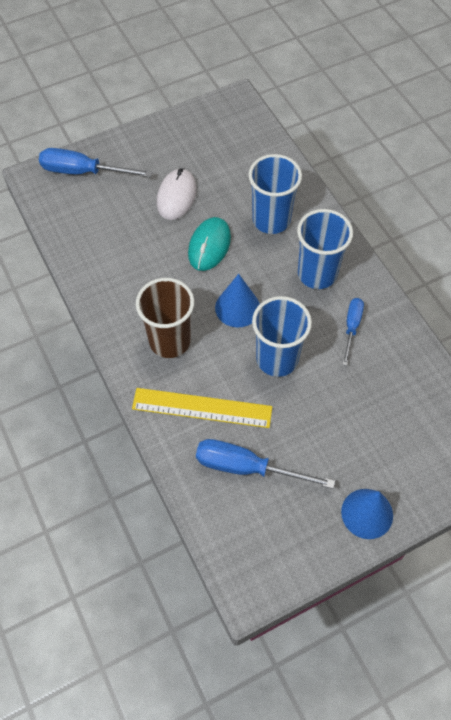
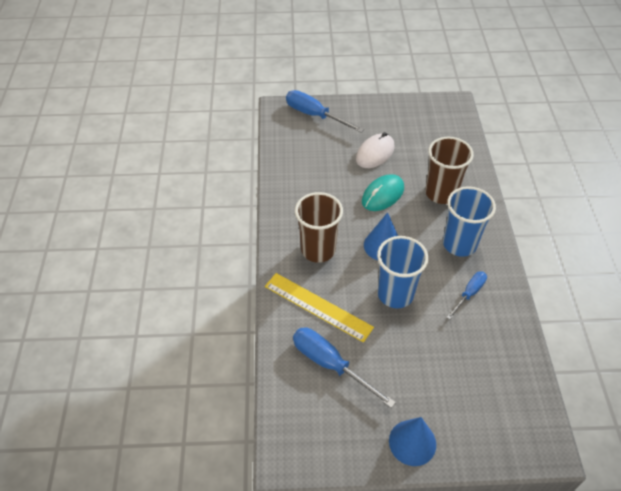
camera: 25 degrees right, 10 degrees down
(271, 220) = (441, 193): blue cup -> brown cup

